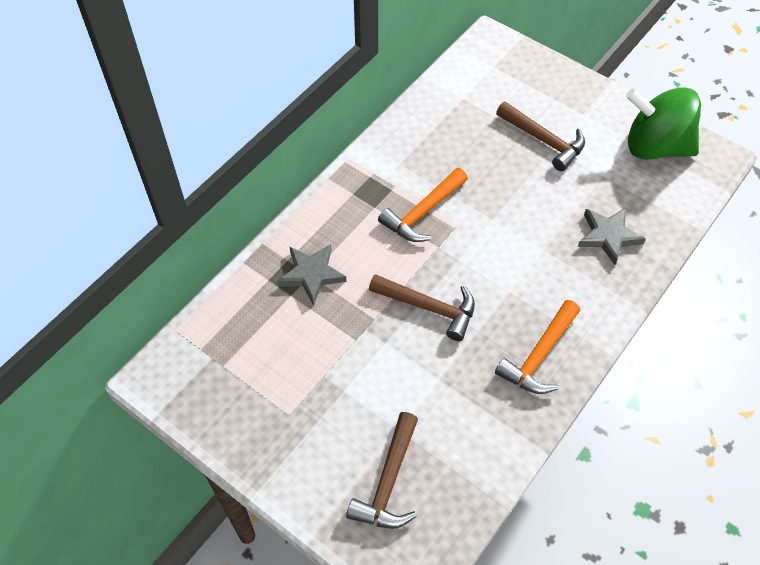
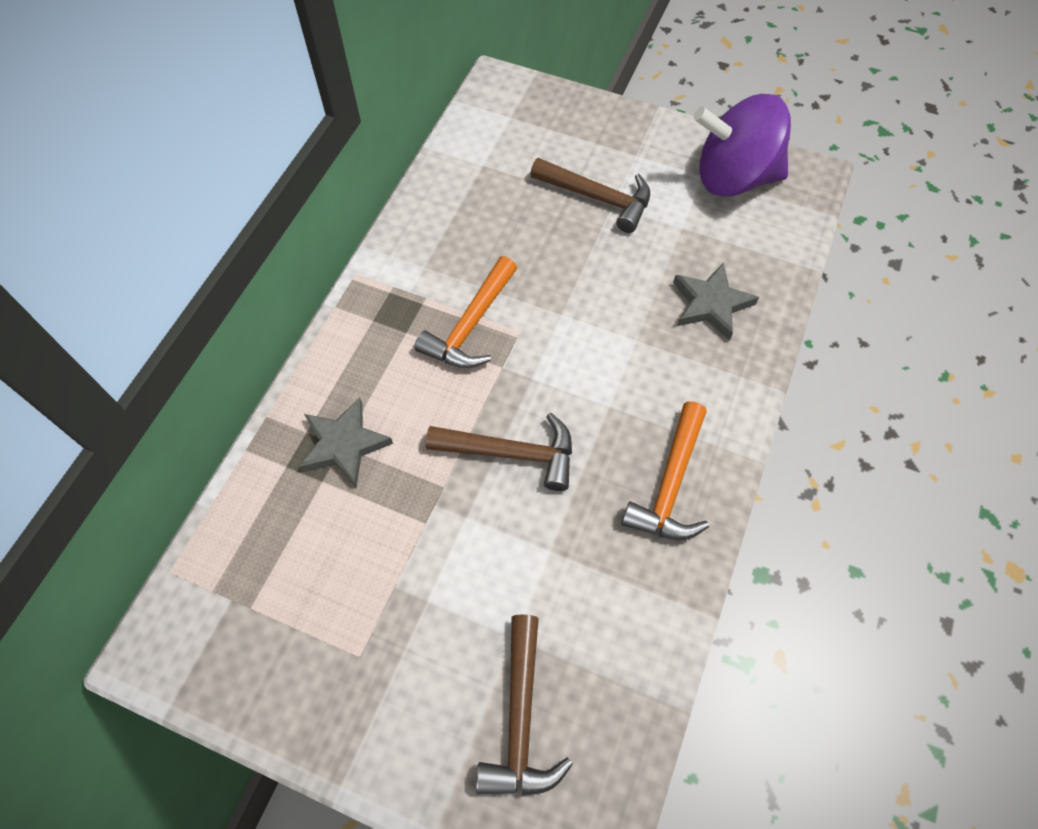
camera: 15 degrees left, 5 degrees up
(655, 146) = (733, 178): green spinning top -> purple spinning top

